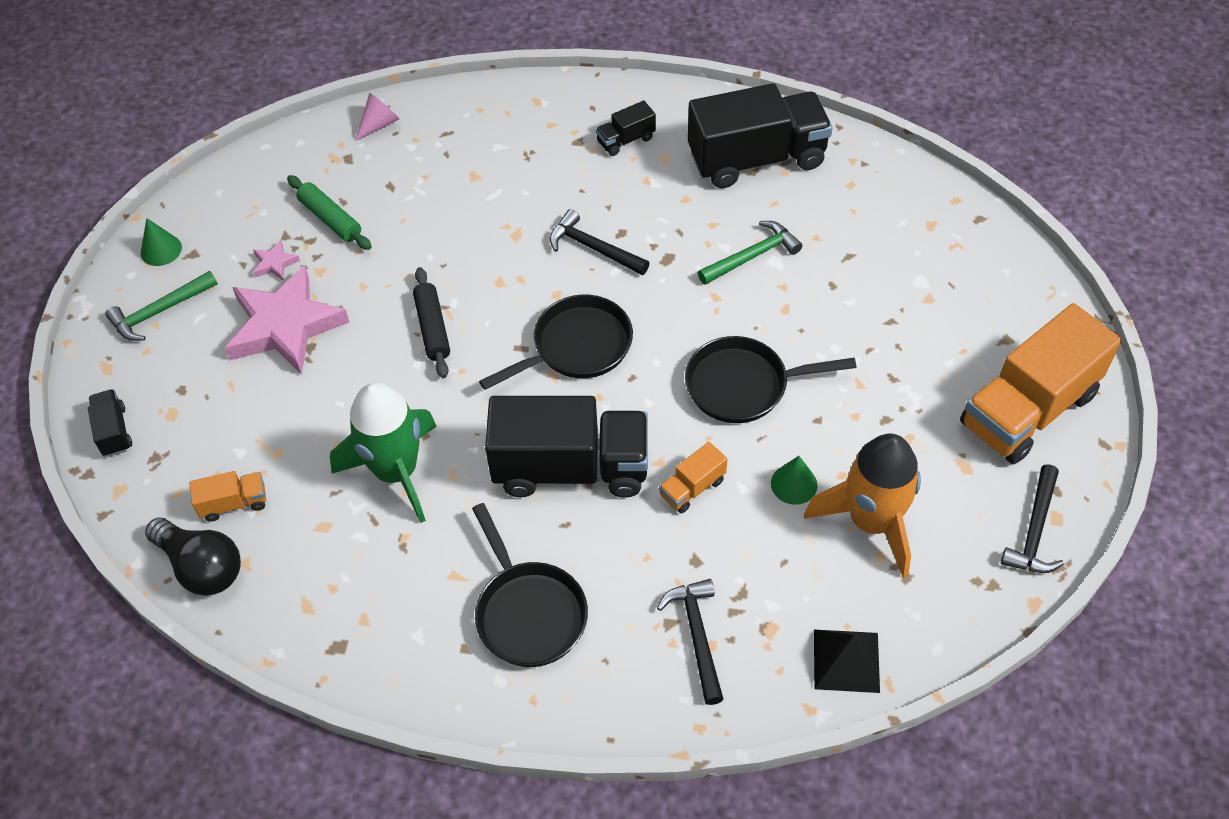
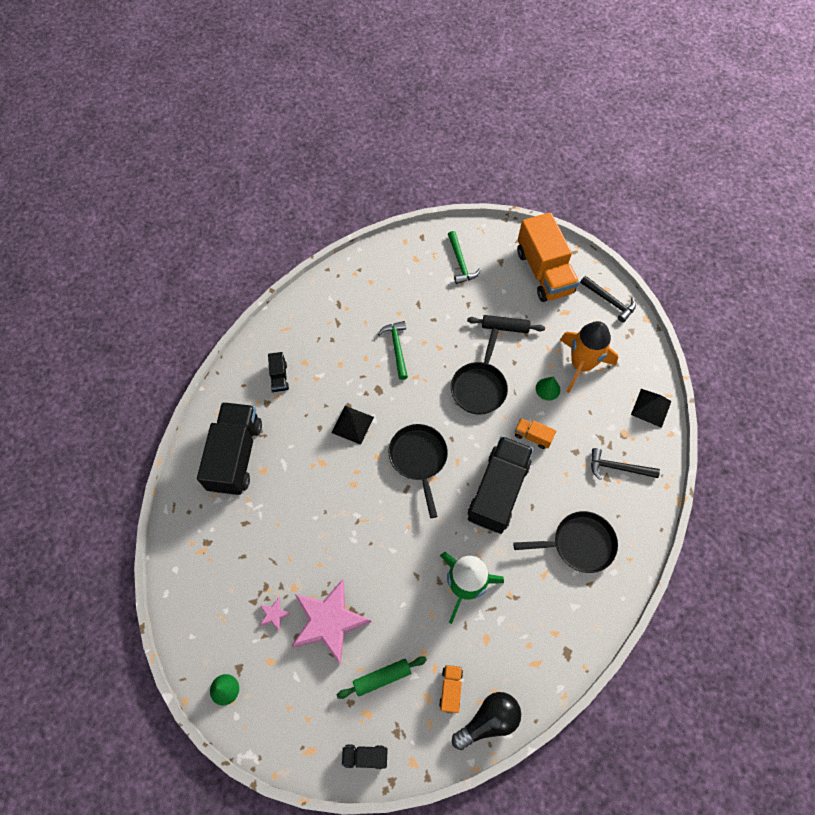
camera: 70 degrees left, 10 degrees up
(159, 312) = (279, 703): green hammer -> green hammer (460, 262)
(330, 219) = (254, 568): green rolling pin -> green rolling pin (382, 677)
(379, 124) = (187, 513): pink cone -> none
(433, 328) = (370, 533): black rolling pin -> black rolling pin (505, 327)
(593, 248) = (352, 424): black hammer -> black pyramid
(692, 488) = (532, 436): orange truck -> orange truck turned 135 degrees clockwise
(756, 159) = (329, 317): black truck -> black truck (236, 455)

